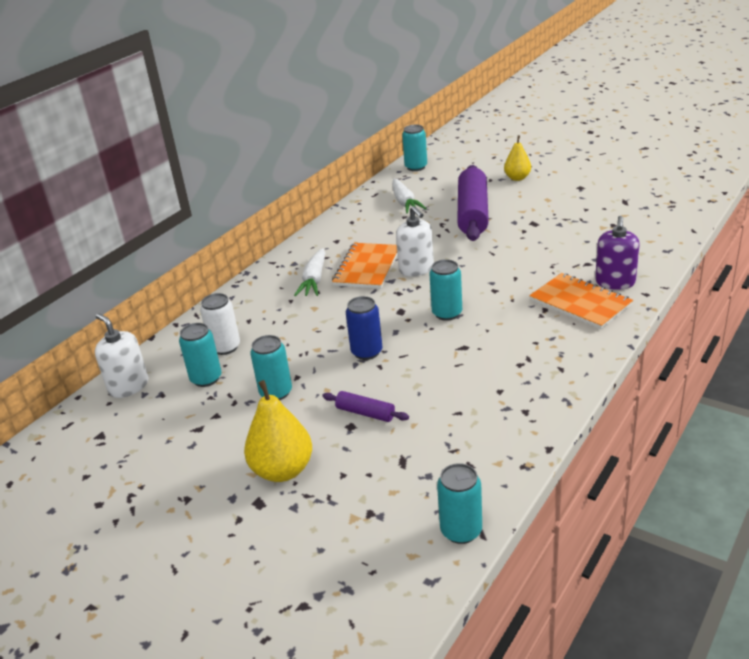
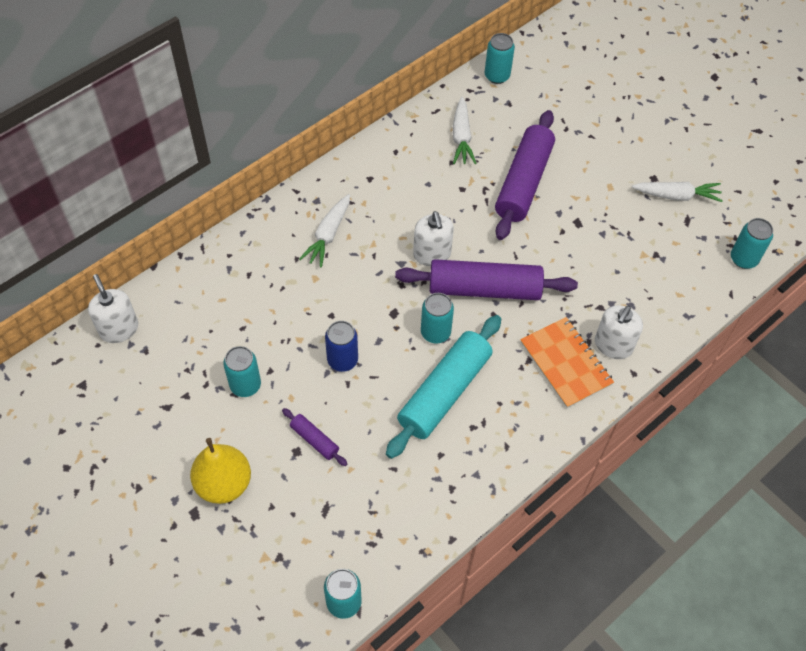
camera: 10 degrees right, 25 degrees up
(206, 379) = (189, 344): turquoise can -> turquoise can (743, 259)
(225, 347) = (217, 306): white can -> none
(367, 268) = (385, 234): orange notebook -> none
(476, 277) = (484, 289): none -> purple rolling pin
(478, 348) = (444, 392): none -> turquoise rolling pin
(517, 178) = (595, 136): yellow pear -> none
(606, 191) = (677, 196): none -> white carrot
(615, 282) = (613, 345): purple soap dispenser -> white soap dispenser

